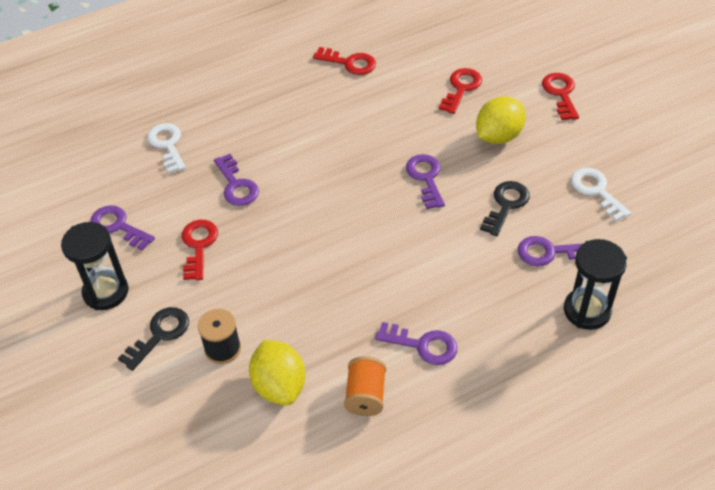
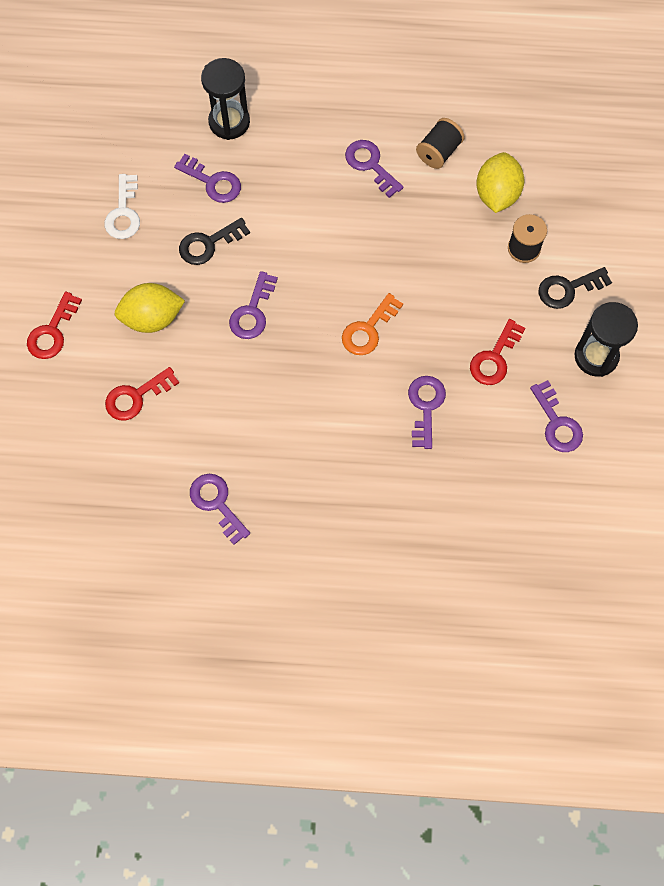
camera: 150 degrees left, 20 degrees up
(167, 145) = (465, 500): white key -> none
(321, 213) = (368, 329): none -> orange key
(349, 63) = (217, 503): red key -> purple key
(365, 395) = (438, 152): orange spool -> black spool

